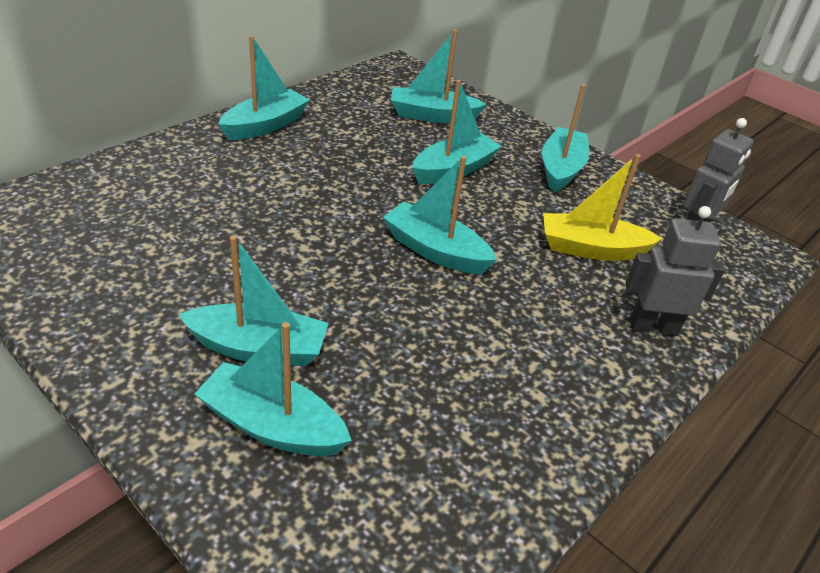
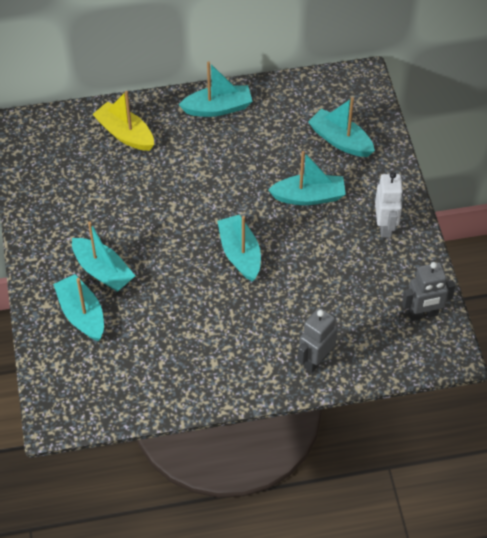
camera: 40 degrees right, 15 degrees up
(561, 169) = (385, 226): turquoise boat -> white robot
(591, 249) = (336, 295): yellow boat -> yellow boat (125, 134)
(653, 327) = (315, 360): grey robot -> grey robot turned 90 degrees counterclockwise

